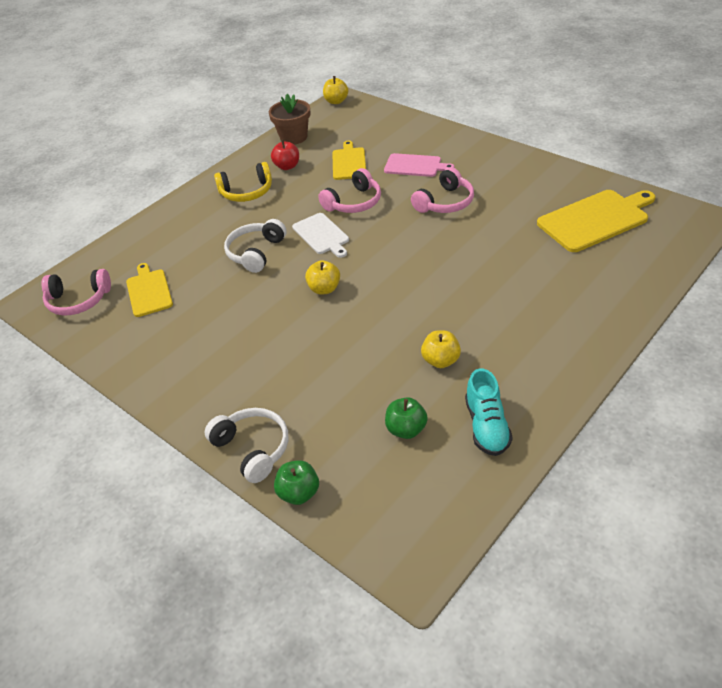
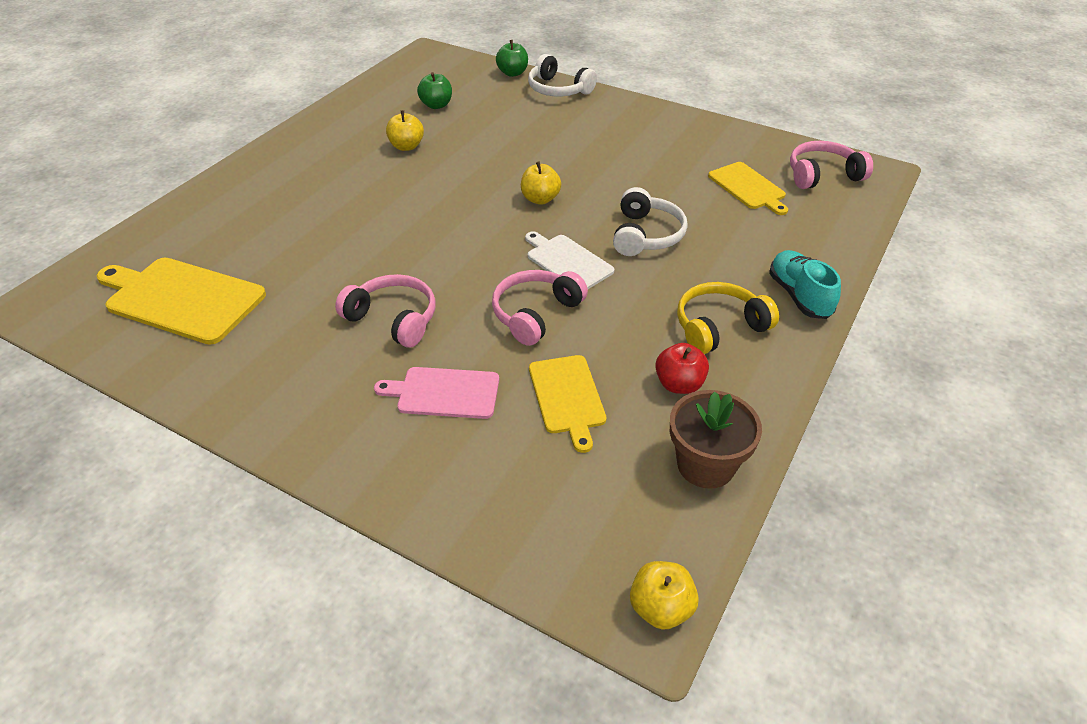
camera: 165 degrees right, 0 degrees up
(445, 202) = (393, 319): pink headphones -> pink headphones turned 90 degrees clockwise
(487, 426) = (370, 110): turquoise shoe -> turquoise shoe (799, 296)
(595, 219) = (181, 299): yellow cutting board -> yellow cutting board turned 60 degrees clockwise

